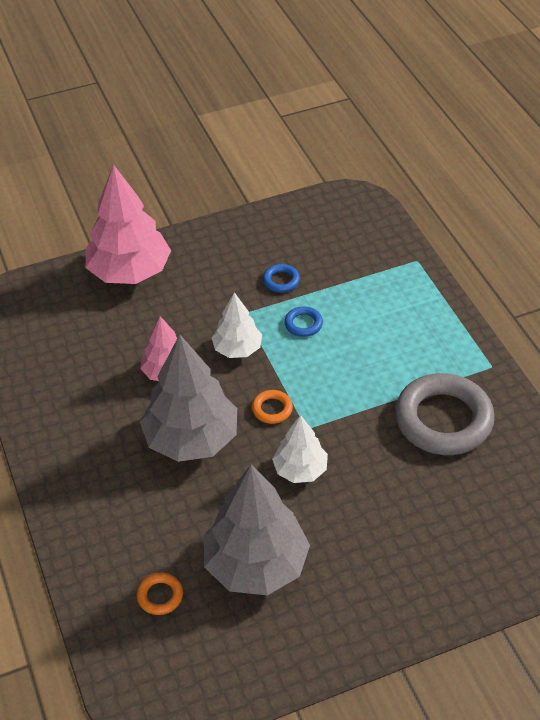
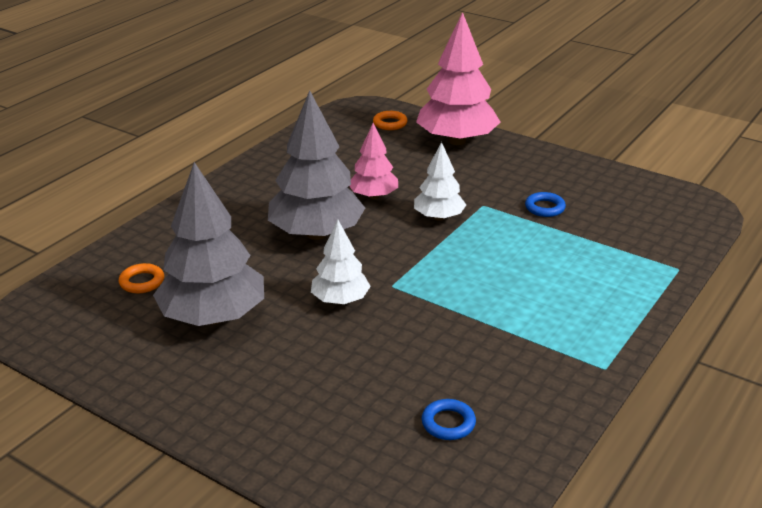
camera: 55 degrees right, 15 degrees down
(272, 409) = (393, 259): orange ring -> orange ring (390, 123)
(303, 324) = (510, 238): blue ring -> blue ring (448, 423)
(443, 420) = (494, 362): grey ring -> none

